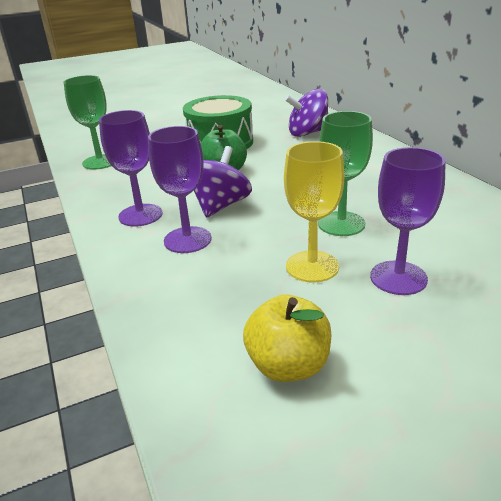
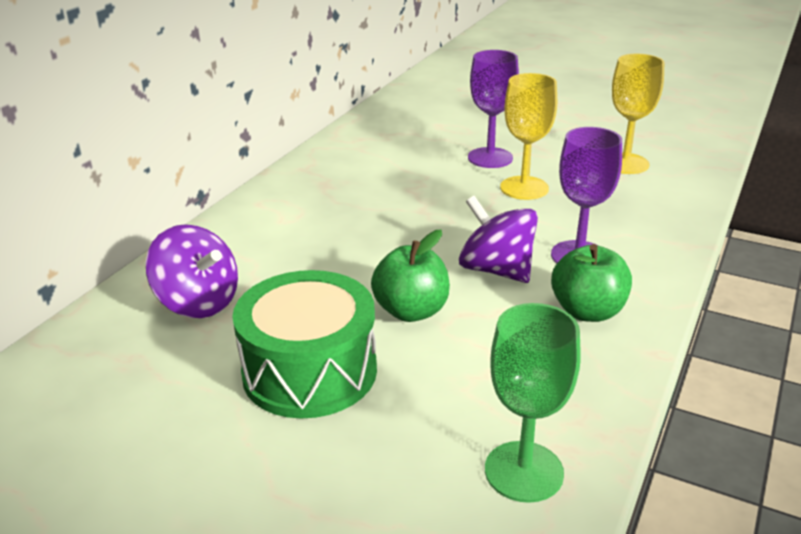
camera: 130 degrees left, 0 degrees up
(140, 215) = (587, 311): purple goblet -> green apple
(220, 206) = (496, 270): purple spinning top -> purple spinning top turned 60 degrees clockwise
(288, 365) = (625, 163): yellow apple -> yellow goblet
(341, 224) = (443, 197): green goblet -> none

